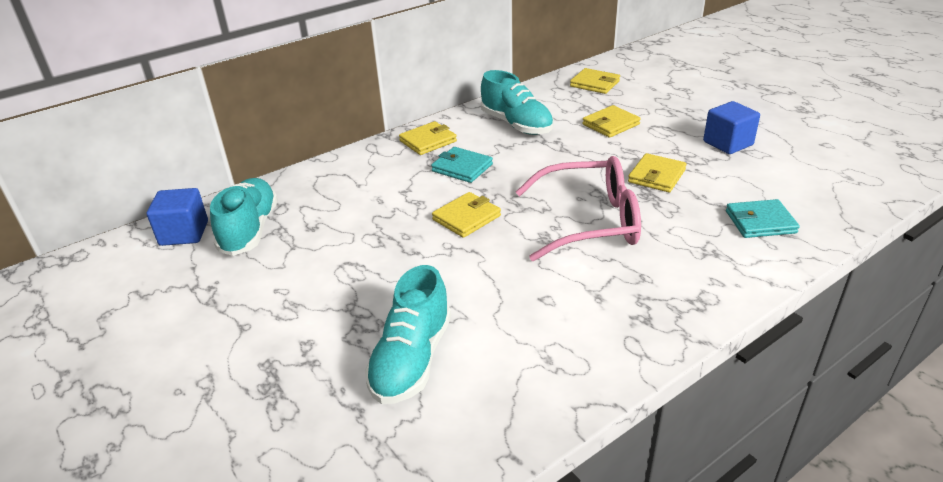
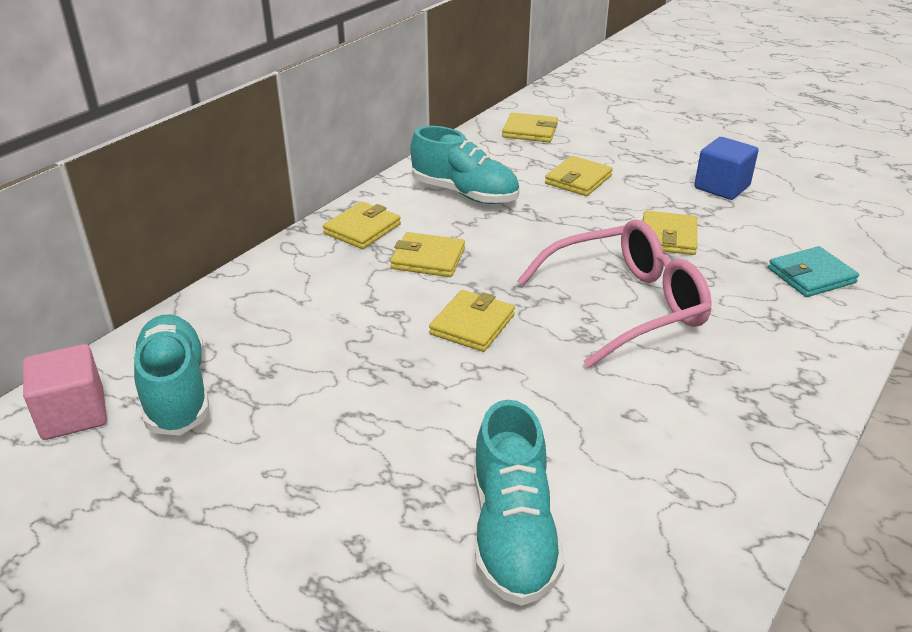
camera: 20 degrees left, 0 degrees up
(184, 233) = (73, 414): blue cube -> pink cube
(462, 168) = (428, 259): turquoise wallet -> yellow wallet

